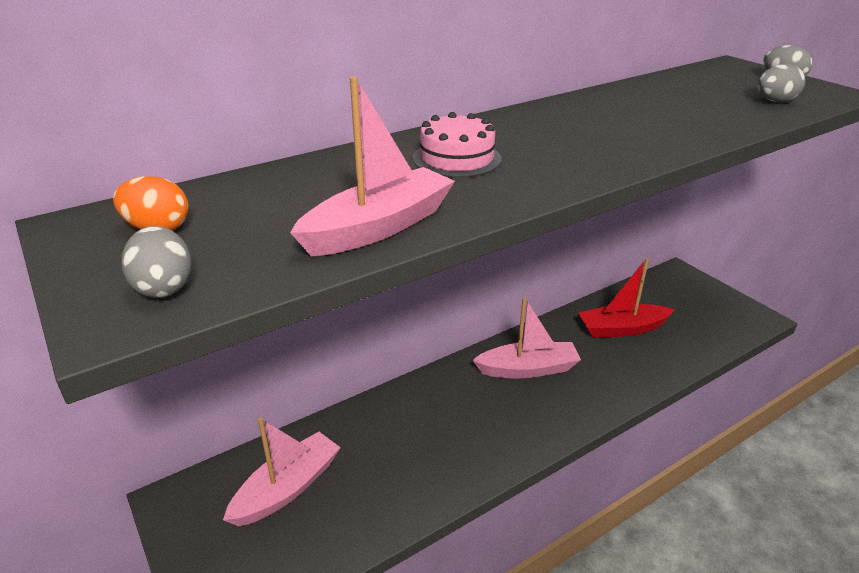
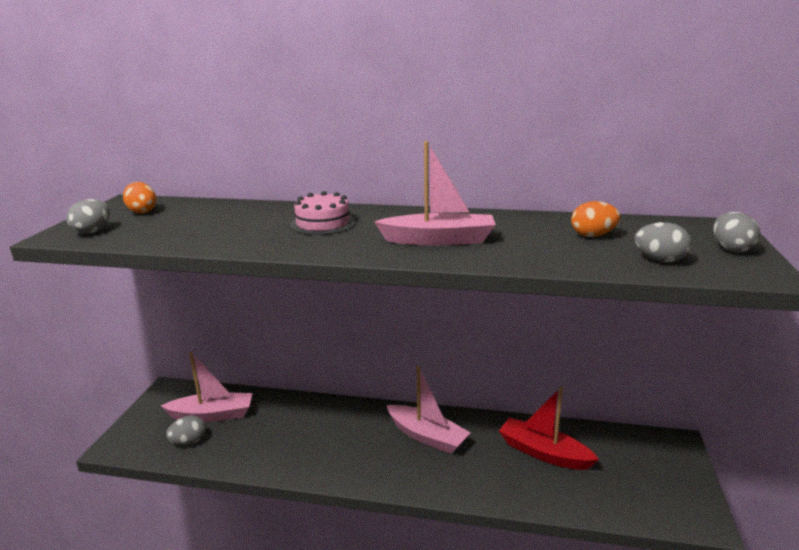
camera: 45 degrees right, 10 degrees down
(308, 535) = (188, 442): none -> grey egg
(379, 227) = (205, 239): pink boat -> pink boat (439, 240)
(690, 95) = (593, 235): none -> orange egg

